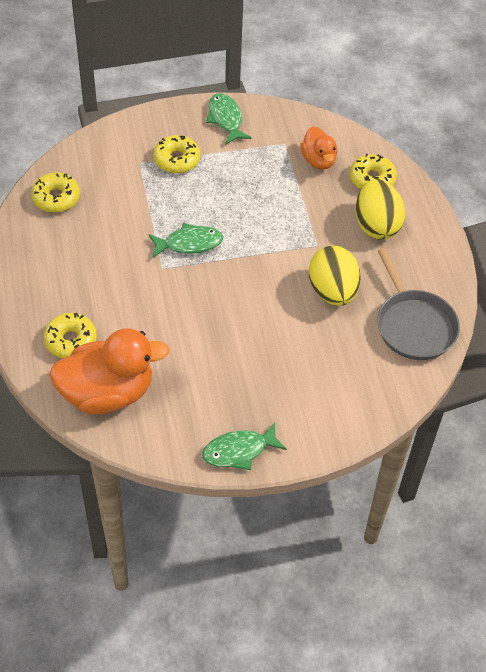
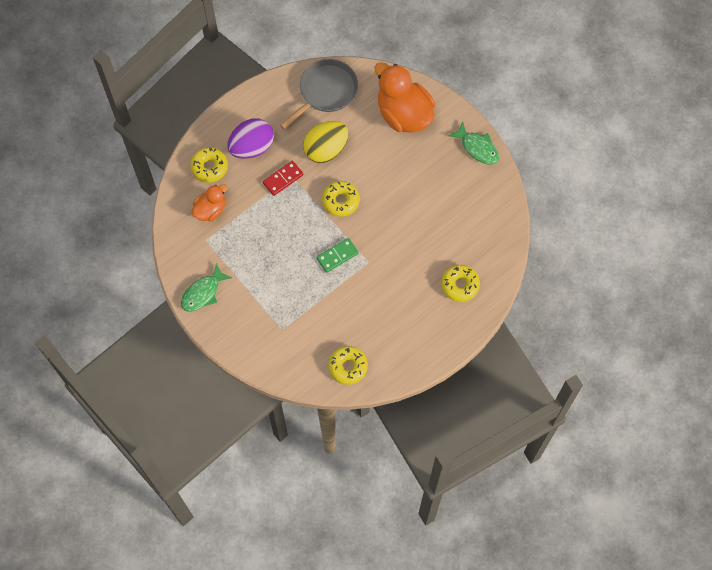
camera: 115 degrees left, 15 degrees up
(107, 392) = (483, 241): orange duck -> orange duck (403, 114)
(177, 160) = (264, 305): yellow donut -> yellow donut (340, 201)
(189, 243) = (337, 256): green fish -> green domino
(318, 235) = (283, 179): none -> red domino
(376, 225) = (252, 147): yellow egg -> purple egg

